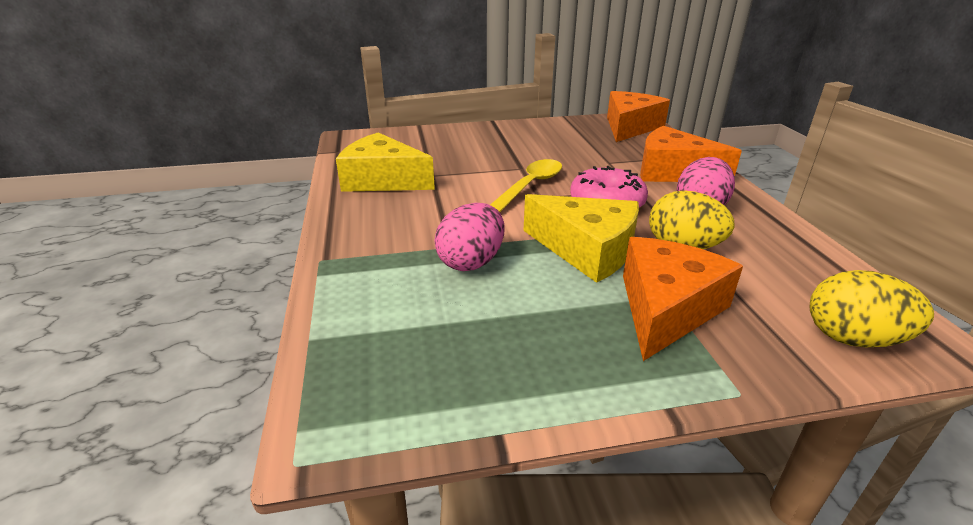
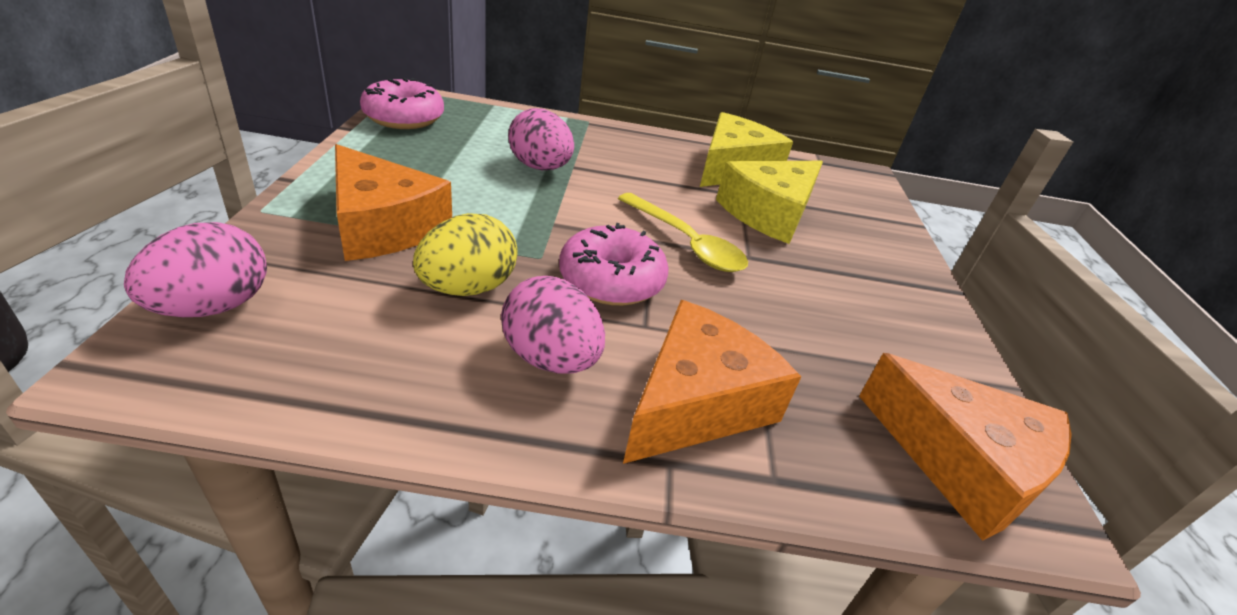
camera: 100 degrees right, 5 degrees up
(420, 400) = (404, 118): none -> pink donut
(587, 250) = (514, 225): yellow cheese -> yellow cheese (769, 213)
(852, 338) = (213, 306): yellow egg -> pink egg

